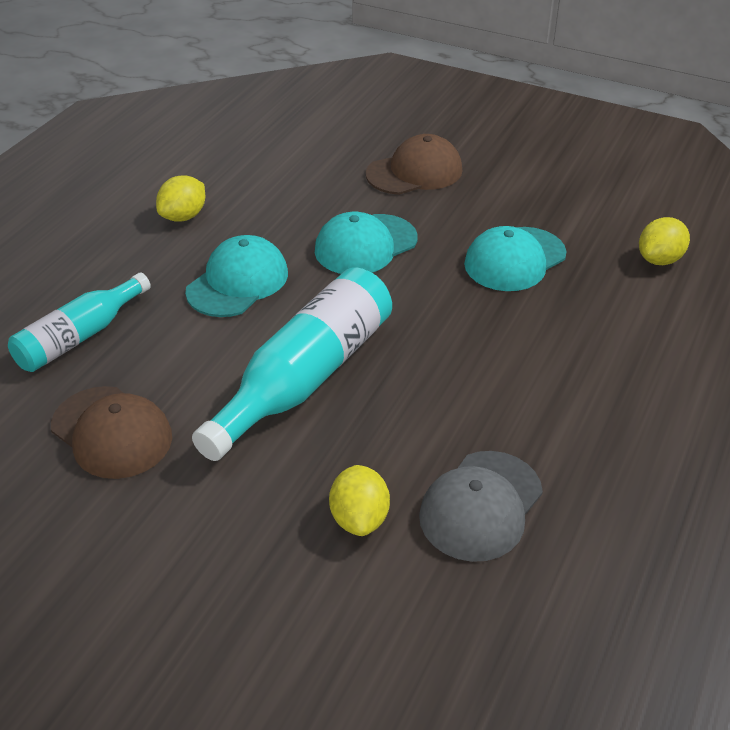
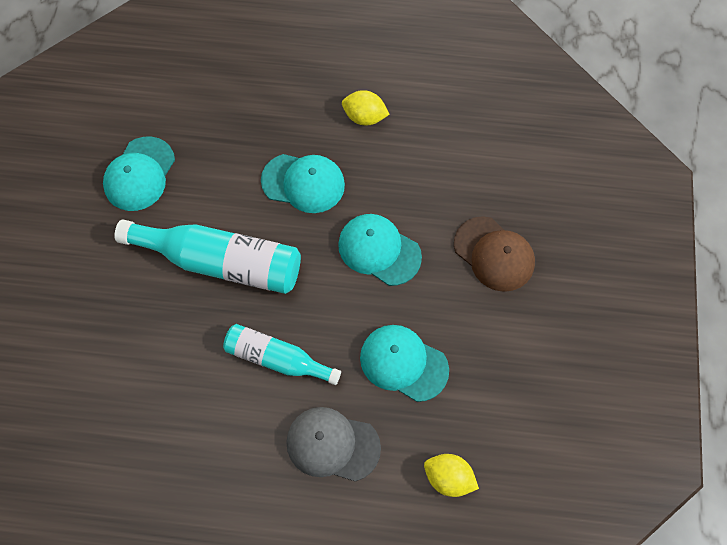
camera: 70 degrees right, 25 degrees up
(79, 336) = (215, 116): turquoise bottle -> turquoise bottle (277, 359)
(112, 432) = (139, 174): brown cap -> turquoise cap
(359, 518) = (110, 336): yellow lemon -> none
(480, 506) = (139, 404): grey cap -> grey cap (332, 444)

